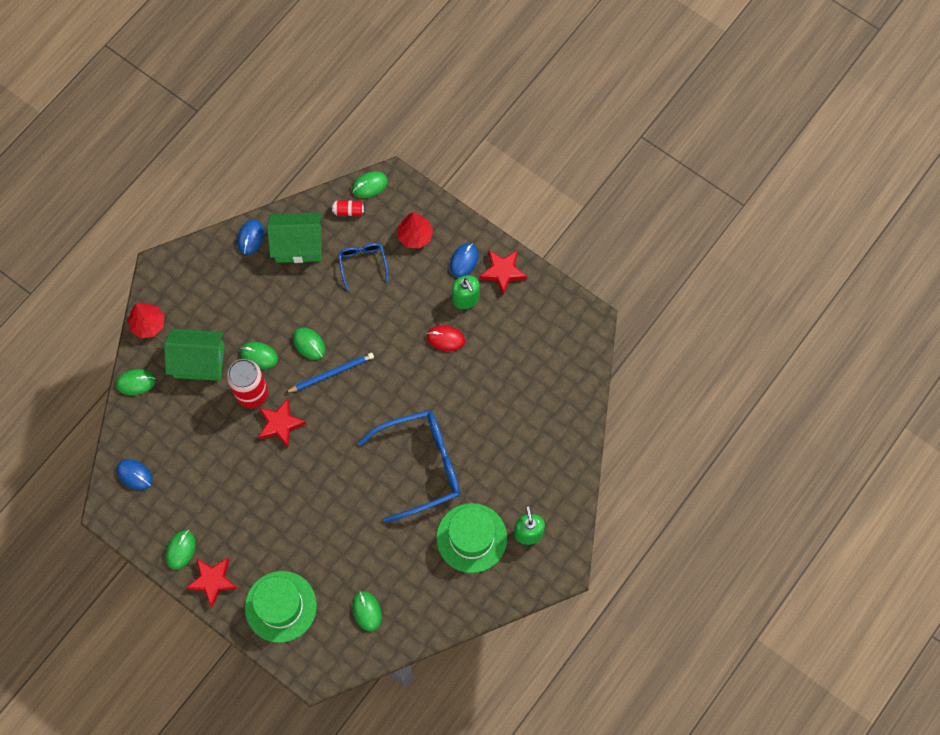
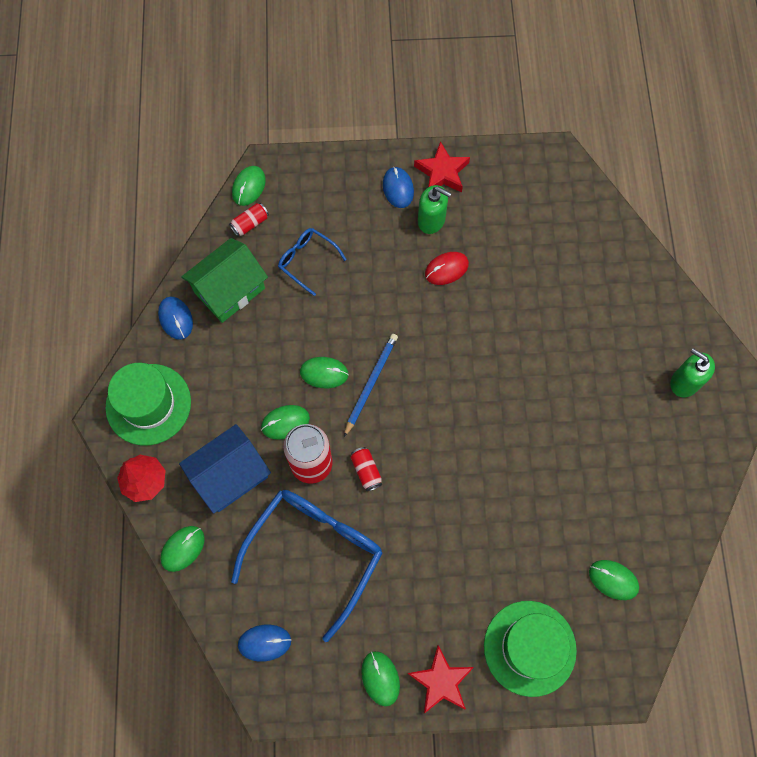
camera: 40 degrees left, 0 degrees up
(199, 361) = (230, 475): green house -> blue house
(280, 424) = (366, 471): red star -> red can
(415, 236) = (333, 200): red tree -> none
(421, 466) = (533, 401): blue glasses -> blue glasses (315, 552)
(471, 538) = (640, 429): green hat -> green hat (148, 404)

